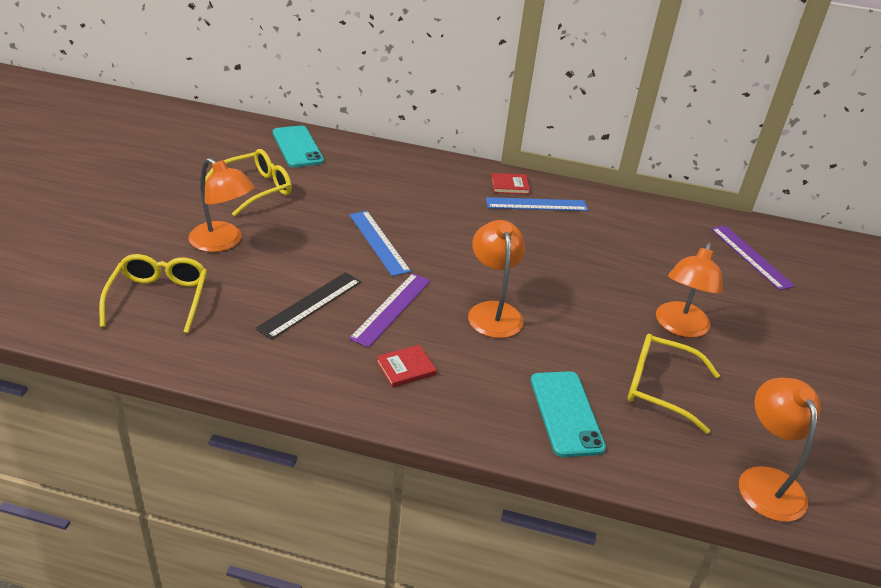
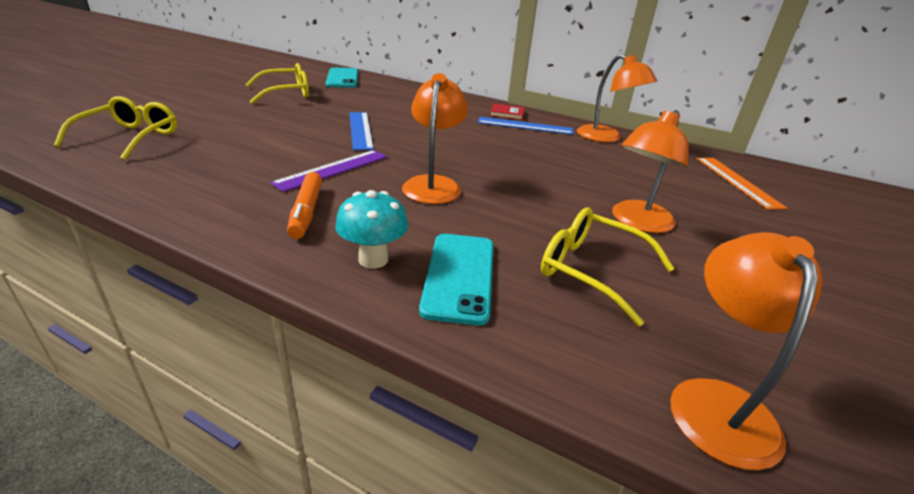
camera: 15 degrees right, 5 degrees down
(223, 242) = (226, 115): orange lamp -> orange lamp (606, 138)
(310, 304) = (258, 157): black ruler -> none
(406, 368) = (306, 212): red book -> orange marker
(493, 410) = (373, 259): none -> turquoise mushroom
(751, 257) = (737, 181): purple ruler -> orange ruler

